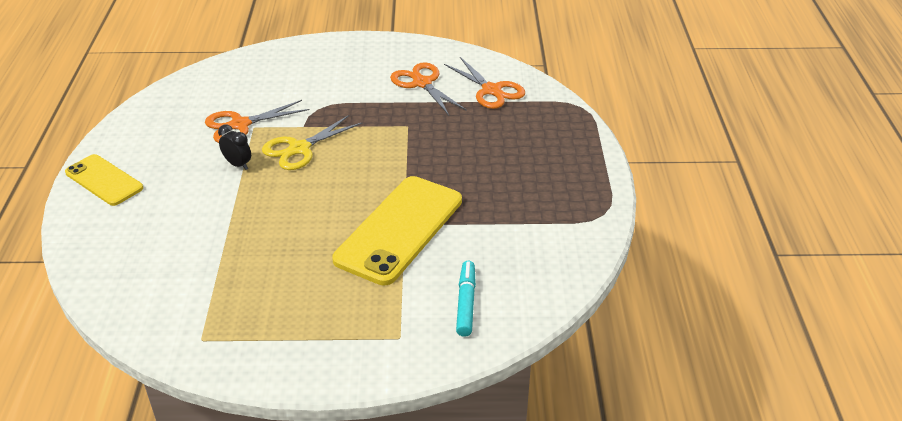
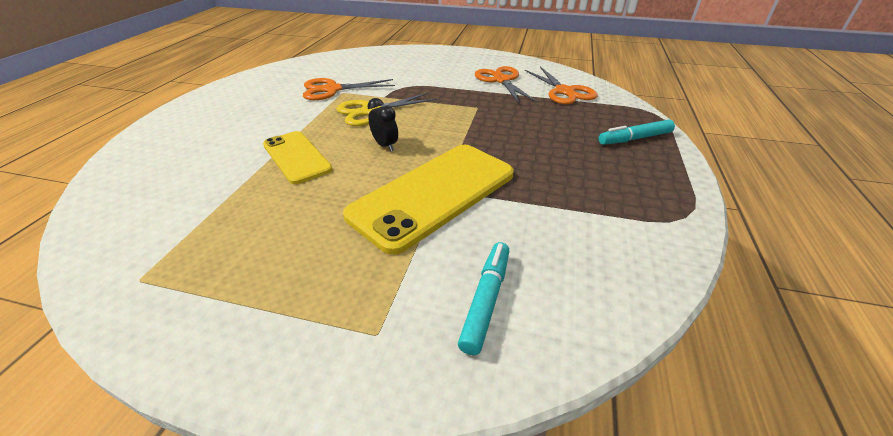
camera: 15 degrees right, 0 degrees up
(104, 180) = (192, 112): yellow phone -> yellow phone (296, 157)
(238, 164) = (310, 116): black clock -> black clock (385, 145)
(563, 142) = (635, 139): none -> turquoise marker

